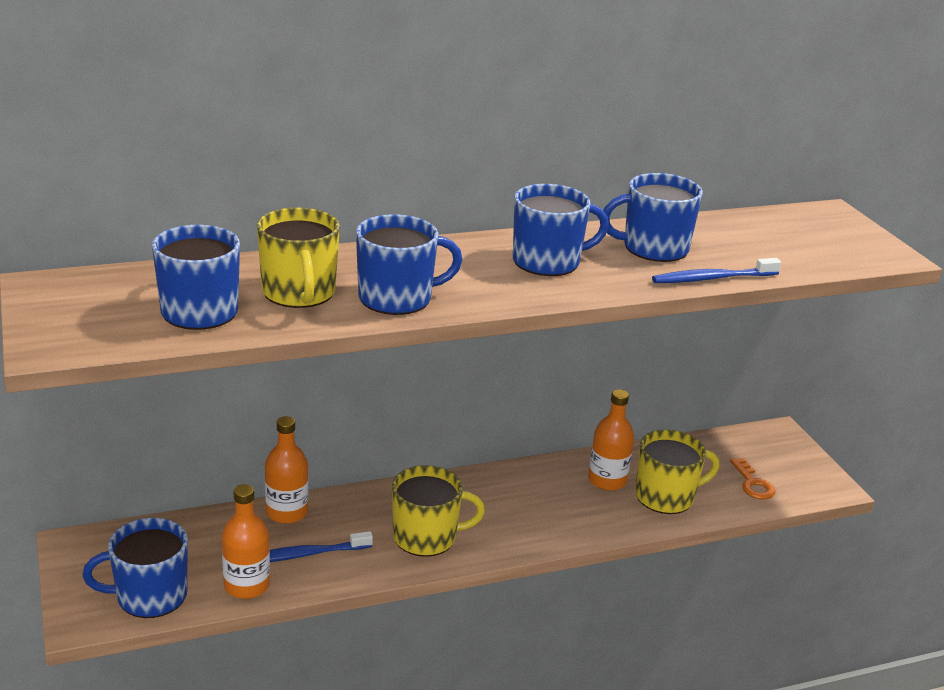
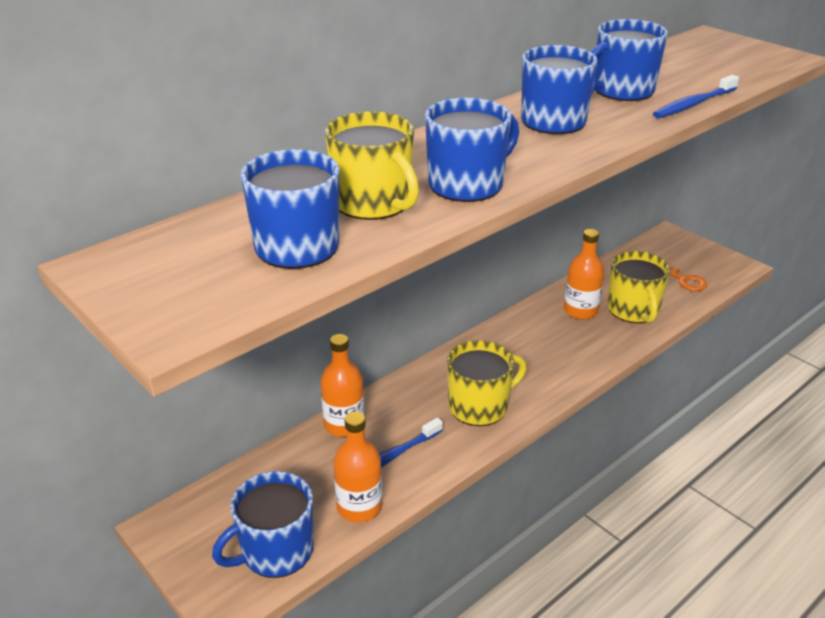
camera: 20 degrees left, 5 degrees up
(666, 496) = (633, 310): yellow mug -> yellow mug turned 120 degrees clockwise

